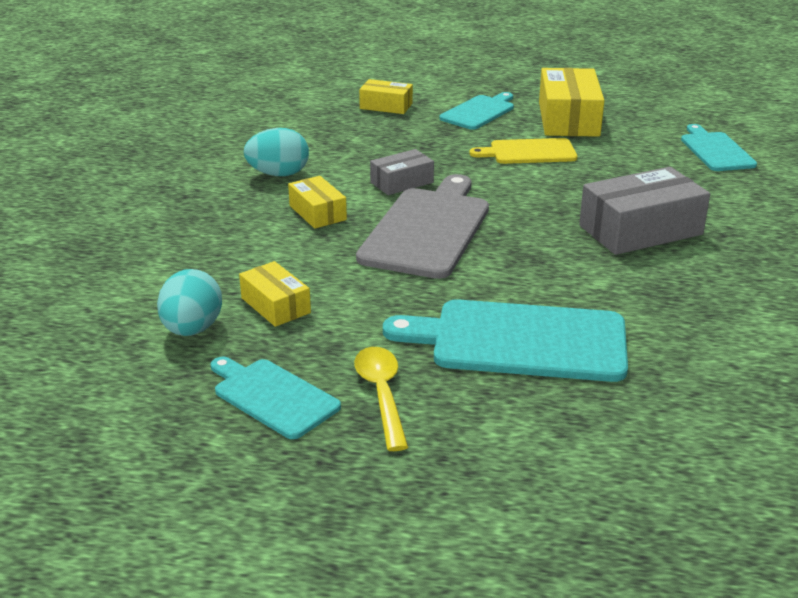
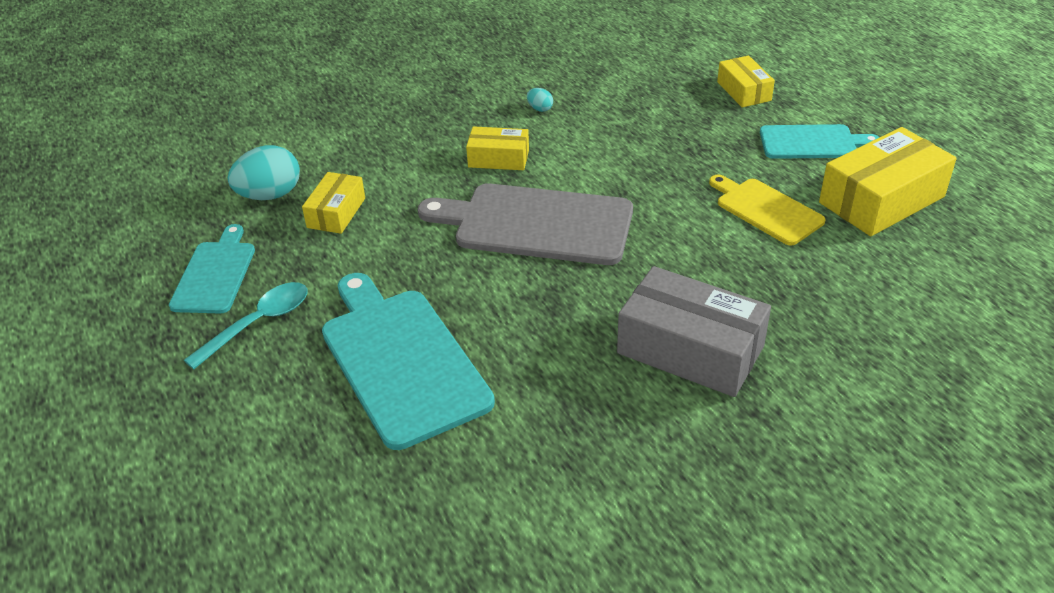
camera: 55 degrees right, 10 degrees up
(278, 174) = (540, 109): turquoise egg -> turquoise egg, size x0.46
(317, 213) = (498, 158): yellow box -> yellow box turned 75 degrees clockwise
(381, 394) = (258, 323): yellow spoon -> turquoise spoon
(402, 182) = (605, 171): grey box -> none
(427, 229) = (536, 224): grey cutting board -> grey cutting board turned 150 degrees counterclockwise
(715, 150) = (961, 330): turquoise cutting board -> none

